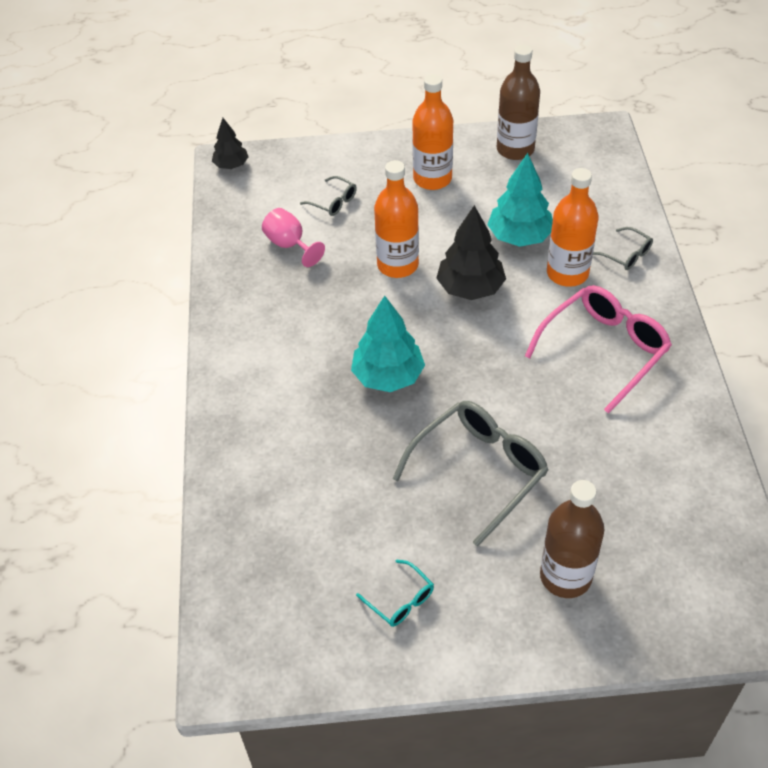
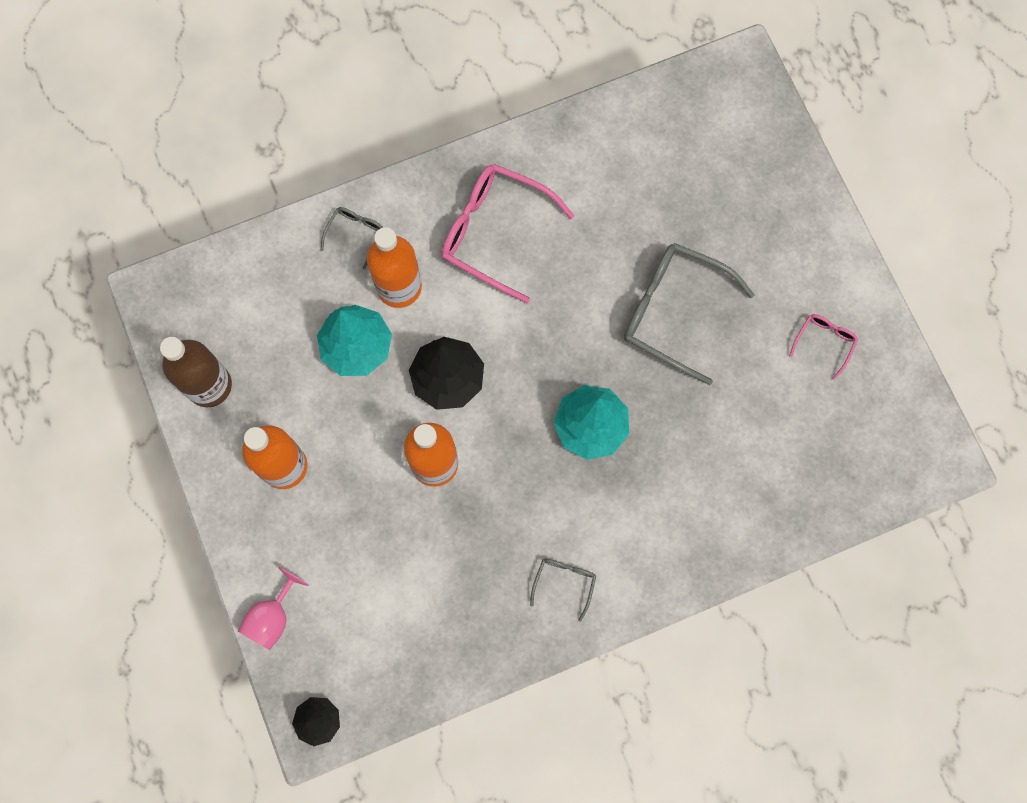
camera: 110 degrees left, 25 degrees up
(290, 245) = (436, 594): pink goblet -> pink goblet (272, 617)
(333, 202) = (353, 569): grey glasses -> grey glasses (564, 583)
(400, 600) = (824, 342): turquoise glasses -> pink glasses
(565, 576) = (754, 218): brown bottle -> none

